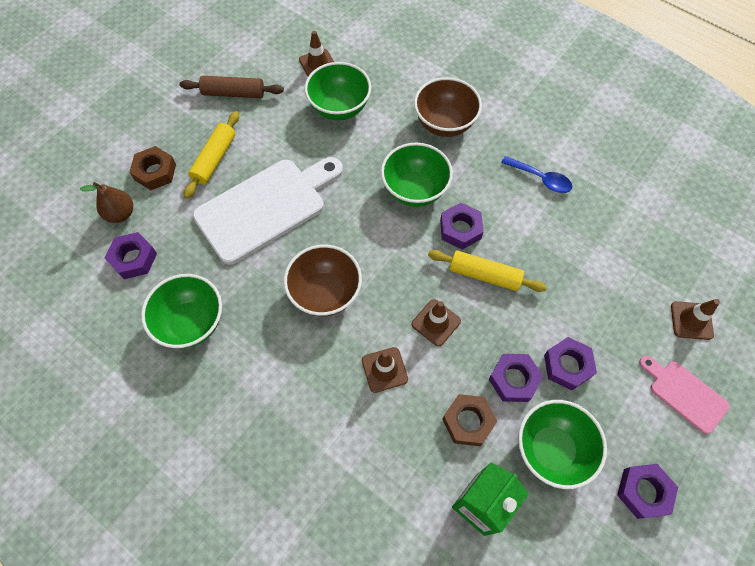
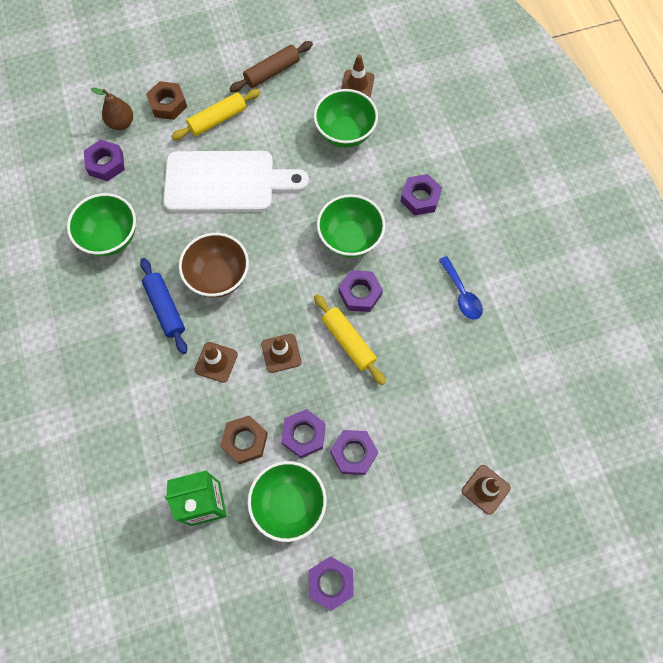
camera: 35 degrees right, 5 degrees up
(233, 93) = (272, 72): brown rolling pin -> brown rolling pin turned 75 degrees counterclockwise
(298, 353) = (165, 308): none -> blue rolling pin
(444, 124) = (420, 198): brown bowl -> purple nut
(684, 394) = (428, 539): pink cutting board -> none

